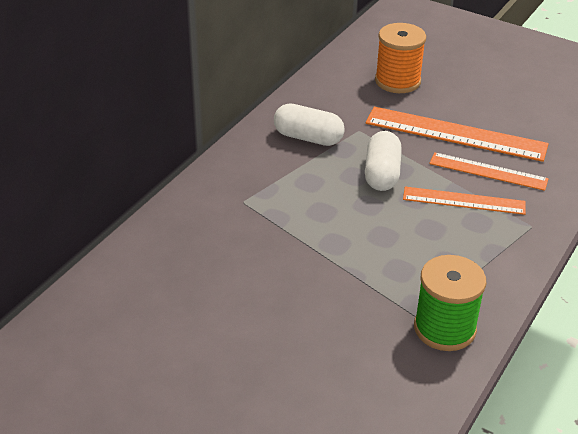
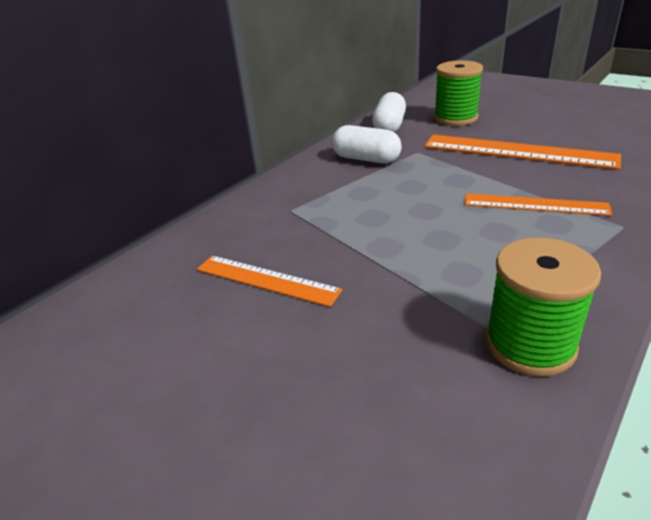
camera: 10 degrees right, 5 degrees down
(382, 174) = (440, 184): white capsule -> white capsule (389, 126)
(397, 81) = (455, 118): orange spool -> green spool
(488, 171) = (558, 179): orange ruler -> orange ruler (266, 280)

